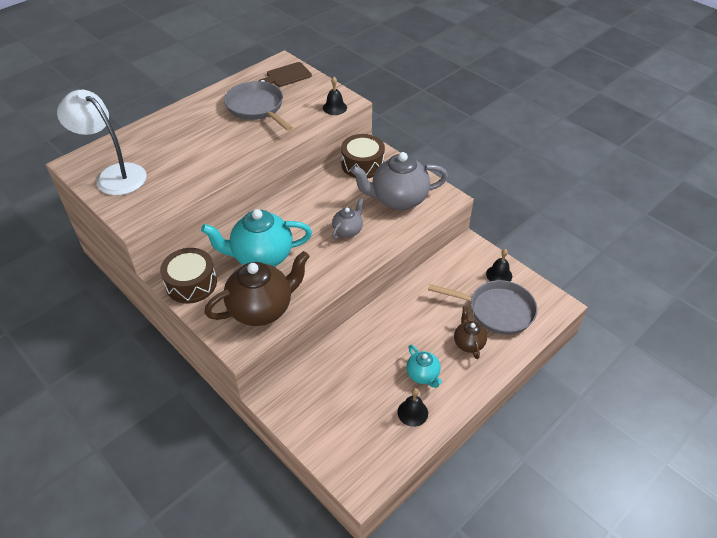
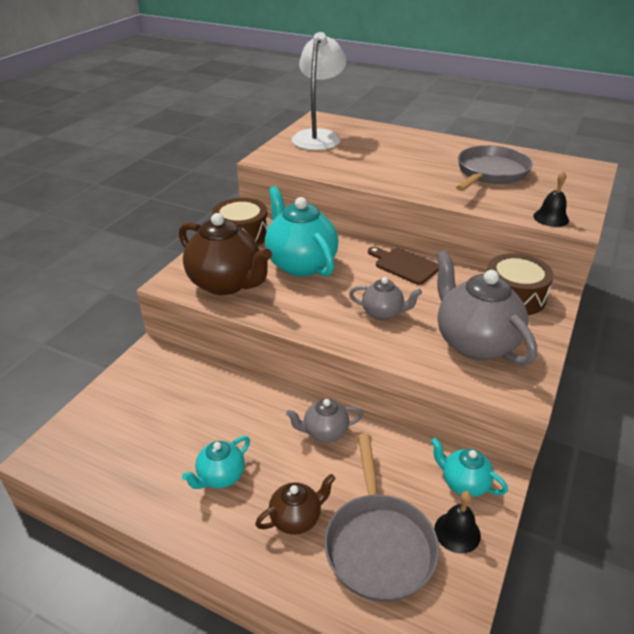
camera: 70 degrees right, 10 degrees down
(286, 75) = (570, 175): brown cutting board -> brown cutting board (404, 265)
(406, 310) = (324, 432): none -> grey teapot
(412, 412) = (157, 480): black bell -> none
(469, 259) = (463, 483): none -> turquoise teapot

